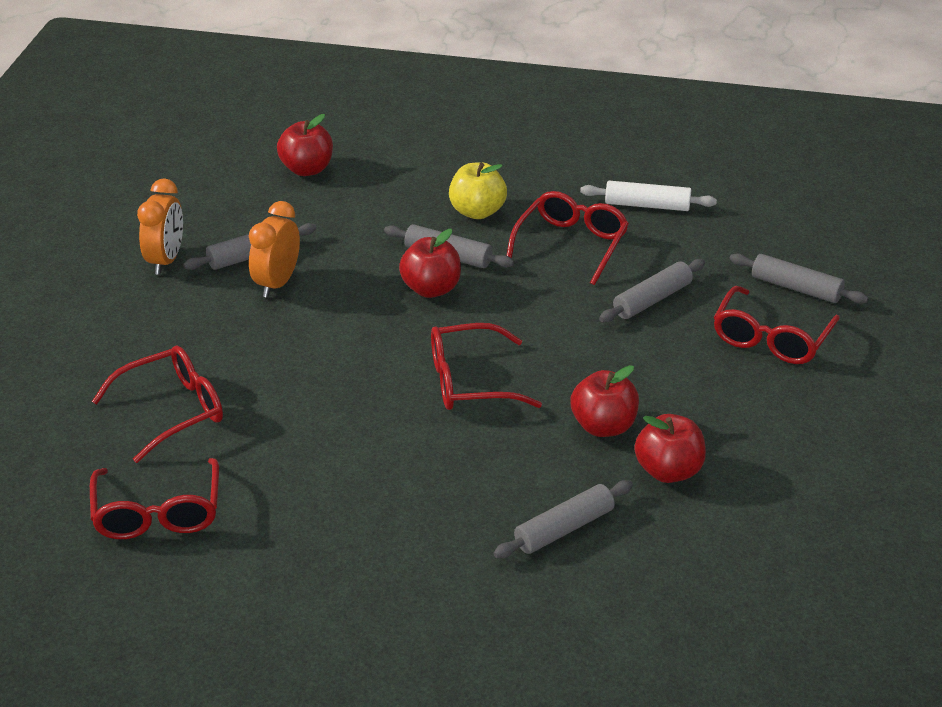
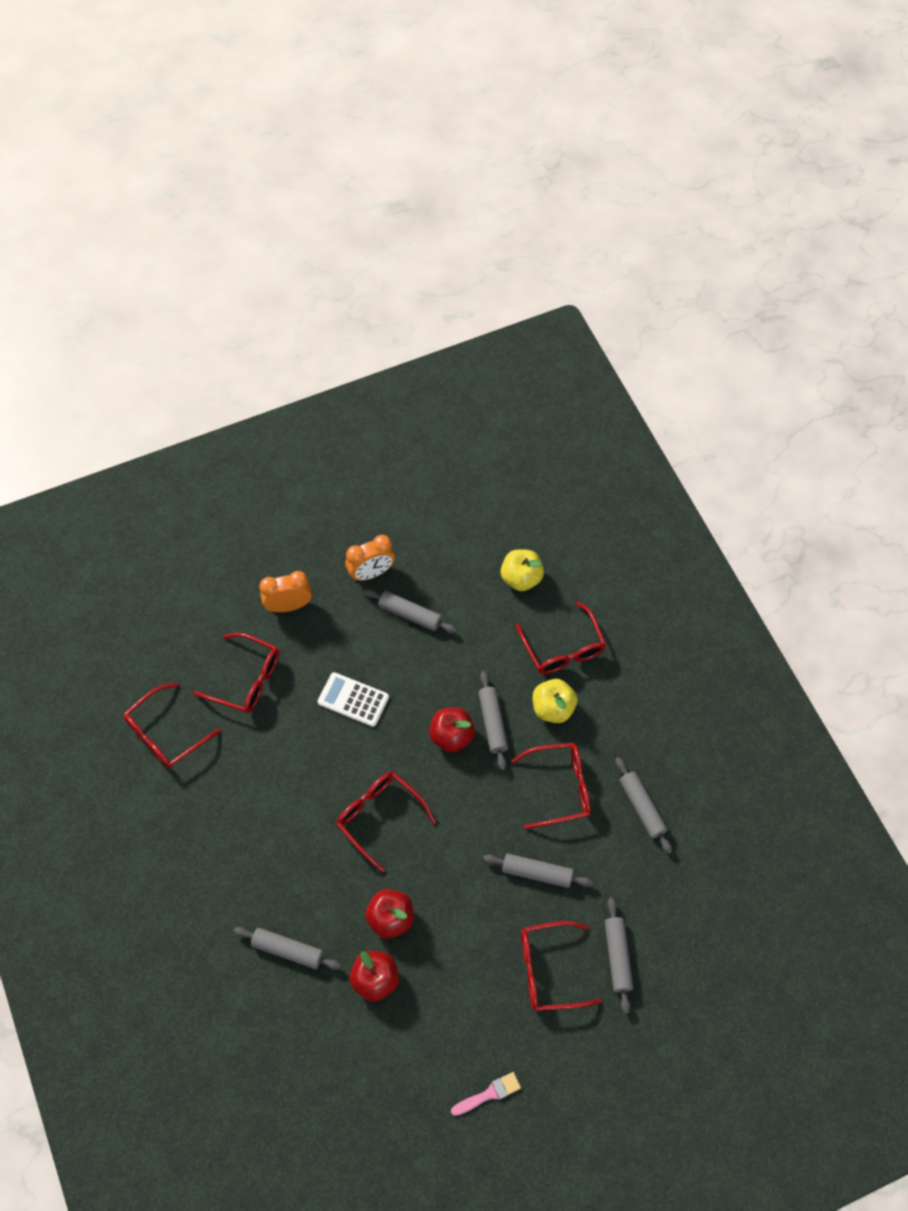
camera: 55 degrees right, 25 degrees up
(277, 283) = (394, 648): orange clock -> orange clock (289, 606)
(303, 339) = (353, 700): none -> white calculator
(307, 169) = (521, 578): red apple -> yellow apple
(418, 178) = (563, 648): none -> red glasses
(647, 205) = (642, 807): white rolling pin -> grey rolling pin
(882, 442) = (489, 1094): none -> pink brush

